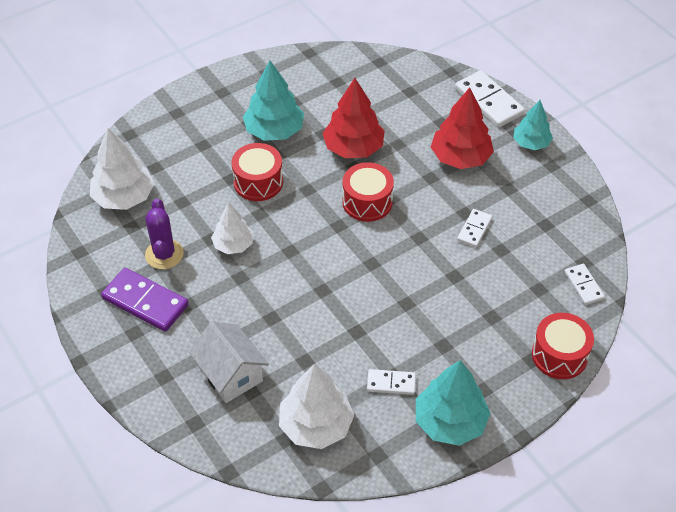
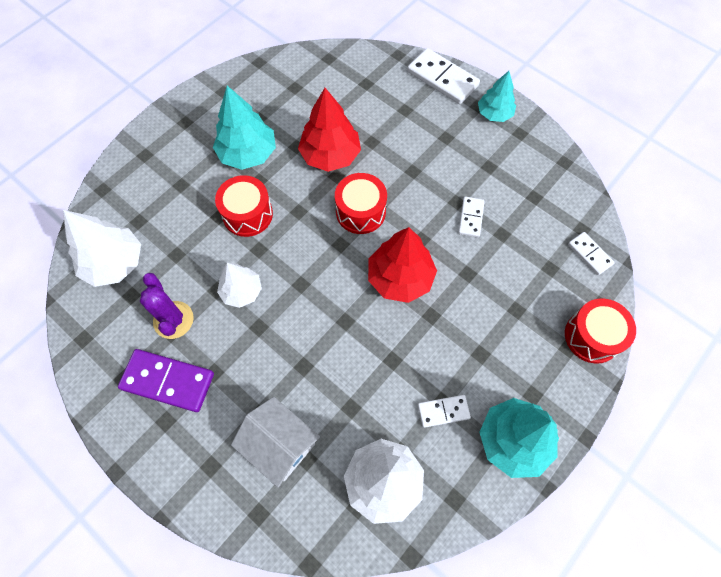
camera: 15 degrees left, 15 degrees up
(460, 157) = (434, 143): red tree -> red tree (400, 278)

